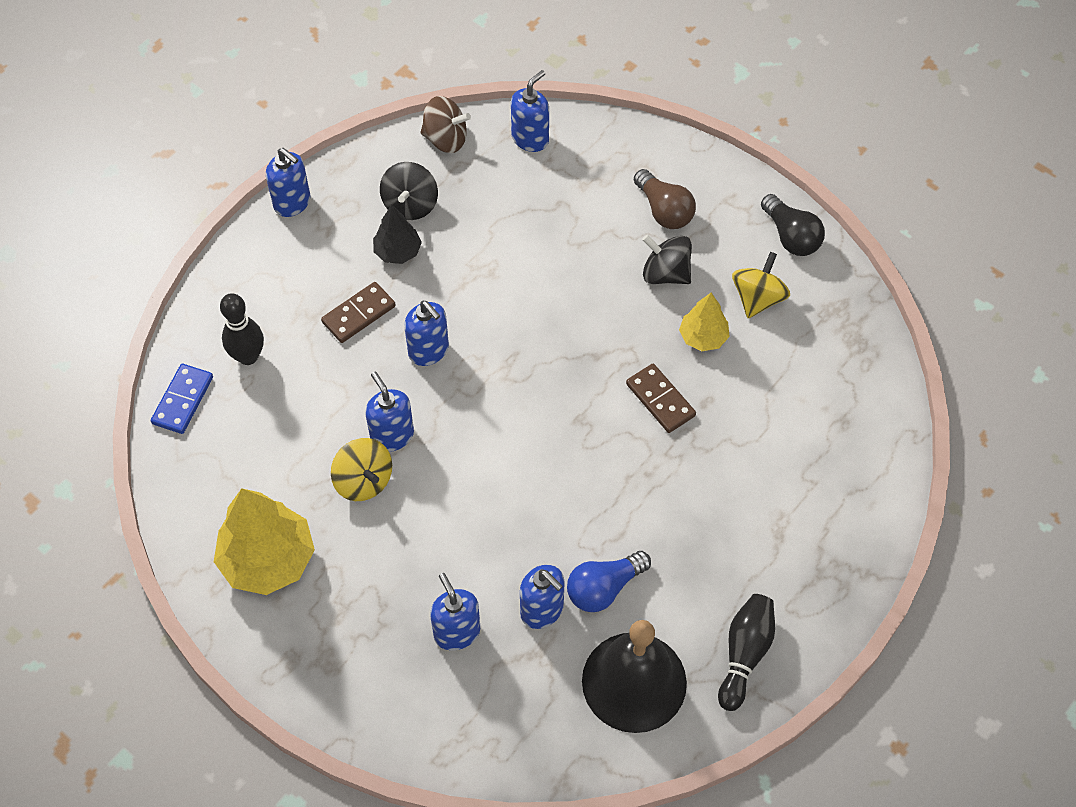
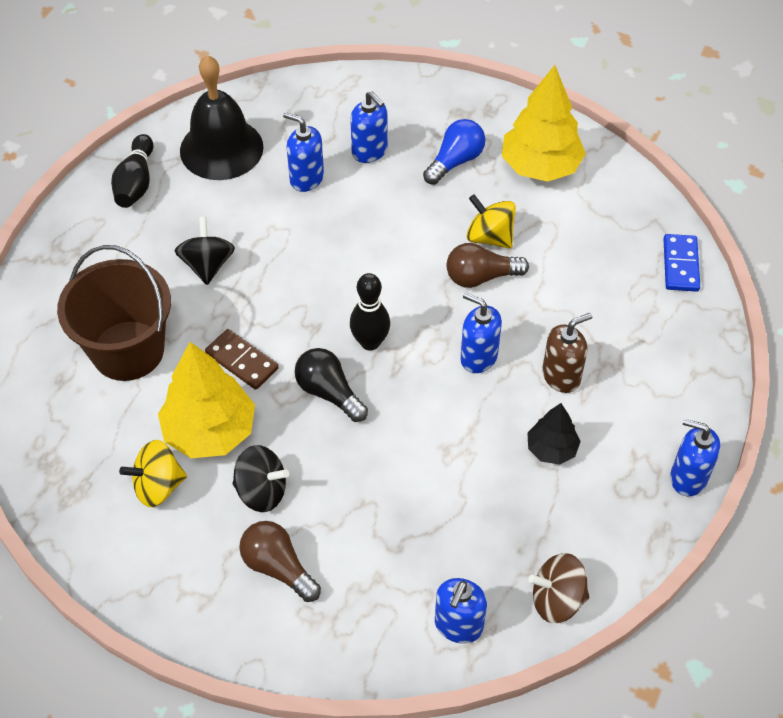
camera: 165 degrees right, 5 degrees down
(248, 356) = (644, 314): black bowling pin -> black bowling pin (370, 342)
(358, 314) = (561, 376): brown domino -> brown soap dispenser
(392, 435) = (481, 277): blue soap dispenser -> brown light bulb
(410, 205) = (561, 506): black spinning top -> black spinning top (207, 265)
(604, 588) = (259, 203): blue light bulb -> blue light bulb (455, 161)
(703, 337) = (210, 431): yellow tree -> yellow tree, size x1.82
(757, 298) = (158, 486): yellow spinning top -> yellow spinning top turned 60 degrees clockwise
(773, 438) = (128, 351): none -> brown bucket
(791, 236) = (128, 569): black light bulb -> black light bulb (329, 393)

